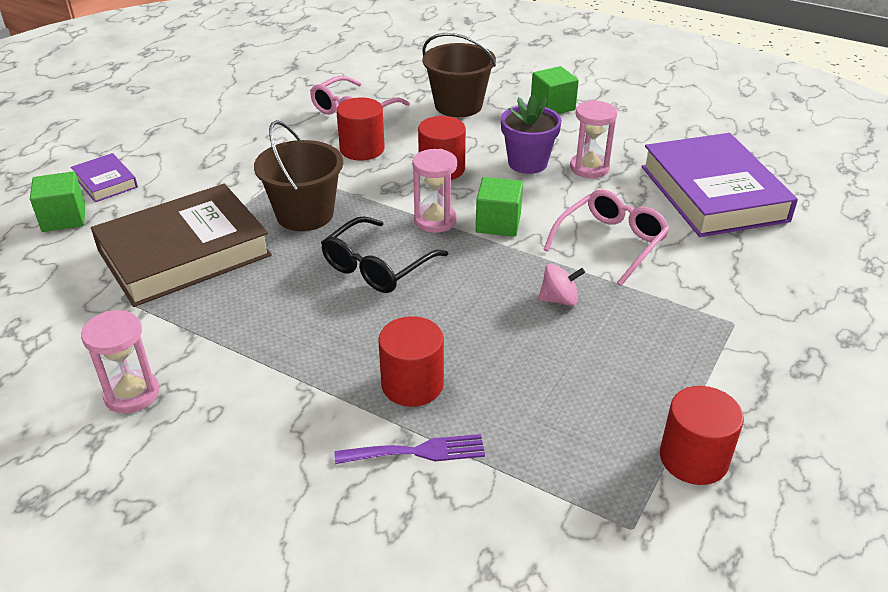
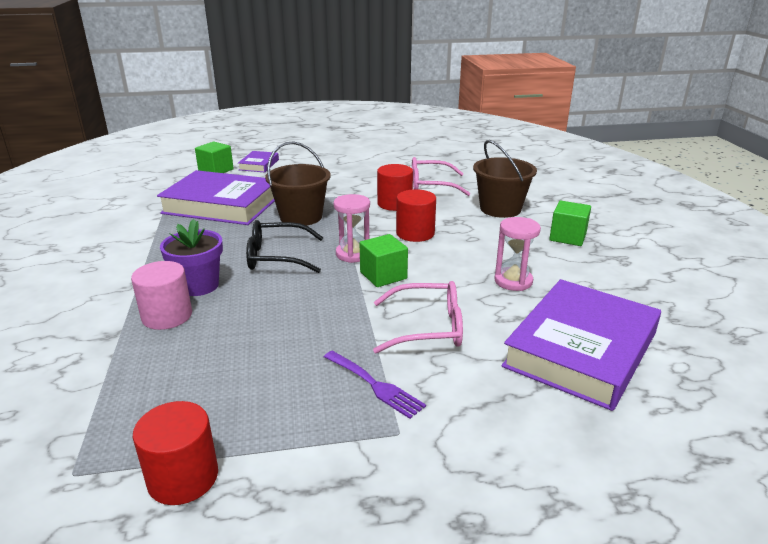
camera: 50 degrees right, 10 degrees down
(132, 394) = (87, 243): pink hourglass -> none
(184, 253) = (222, 205): brown book -> purple book
(412, 384) = (167, 316): red cylinder -> pink cylinder
(417, 452) = (99, 345): purple fork -> purple fork (375, 385)
(527, 163) = (475, 257): purple flower pot -> purple flower pot (199, 285)
(559, 299) = (323, 333): pink spinning top -> none

